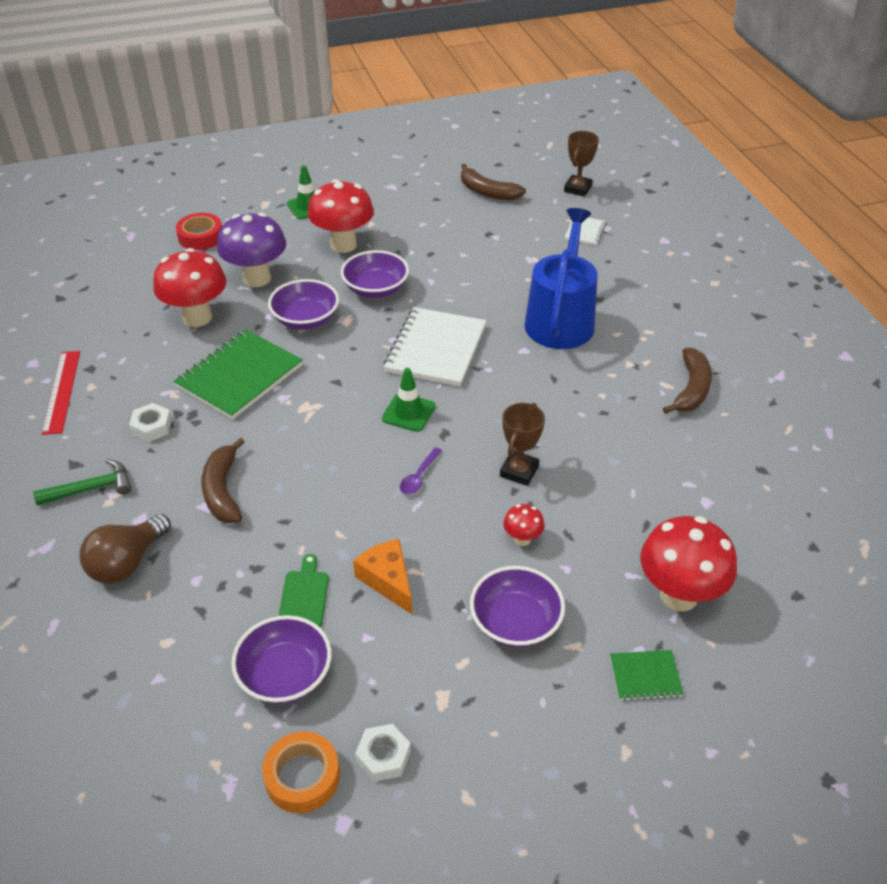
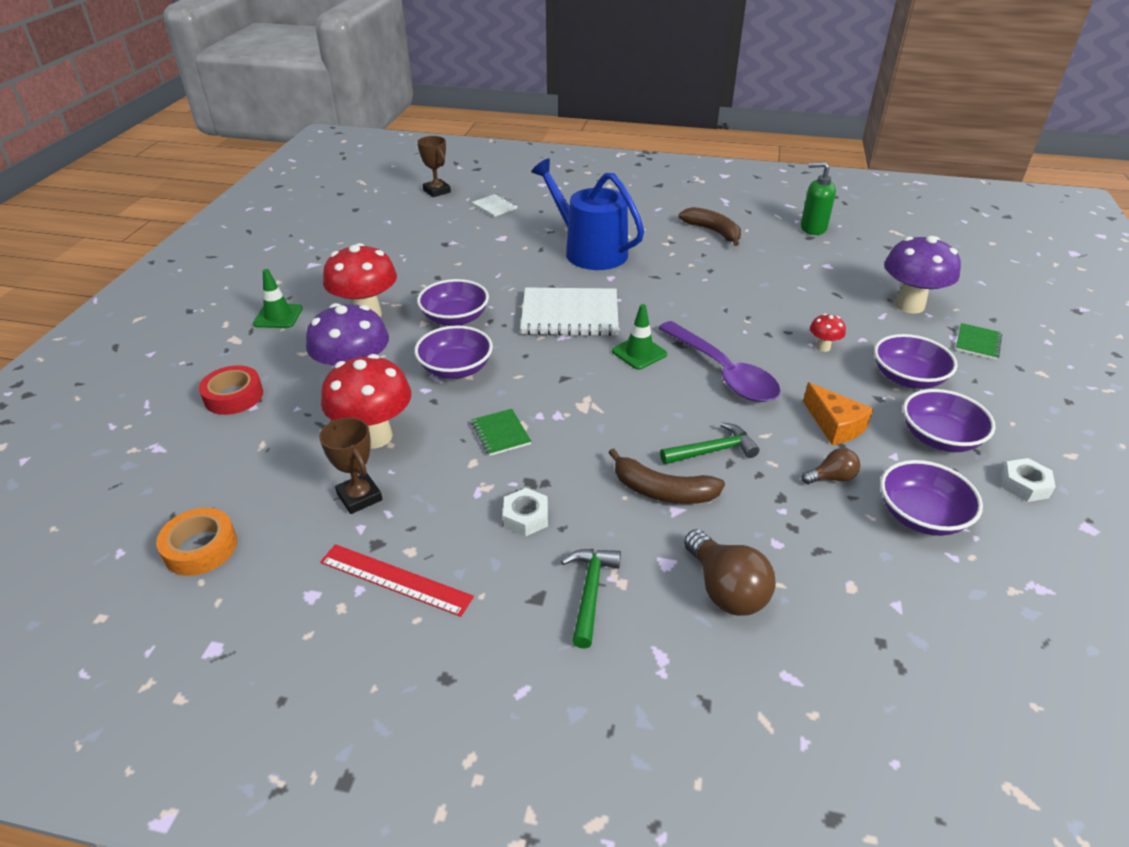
camera: 60 degrees left, 5 degrees down
(240, 376) = (501, 433): green notebook -> green notebook, size x0.48
(294, 505) = (712, 451): none -> green hammer
(302, 777) = (1037, 538): orange tape -> orange tape (200, 548)
(304, 596) = (831, 478): green cutting board -> brown light bulb
(388, 580) = (834, 425): orange cheese -> orange cheese turned 120 degrees counterclockwise
(419, 476) = (722, 372): purple spoon -> purple spoon, size x2.40
(421, 669) = (939, 438): none -> purple bowl
(436, 349) = (570, 314): white notebook -> white notebook turned 45 degrees counterclockwise
(487, 192) = (387, 226): brown banana -> none
(519, 471) = (748, 325): brown trophy -> brown trophy (359, 497)
(678, 595) = (909, 305): red mushroom -> purple mushroom
(788, 467) = (813, 228): none -> green soap dispenser

